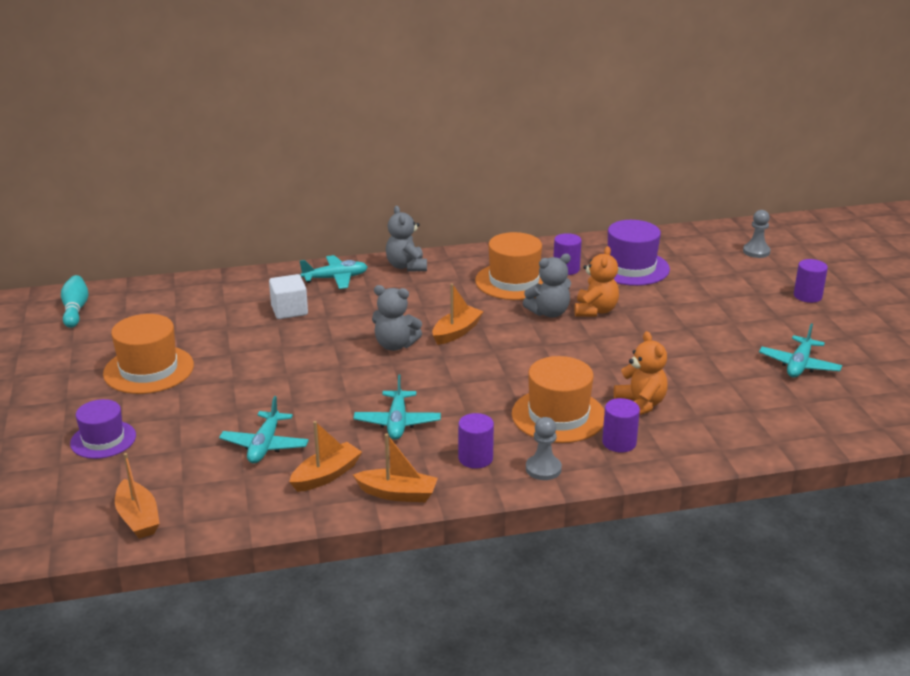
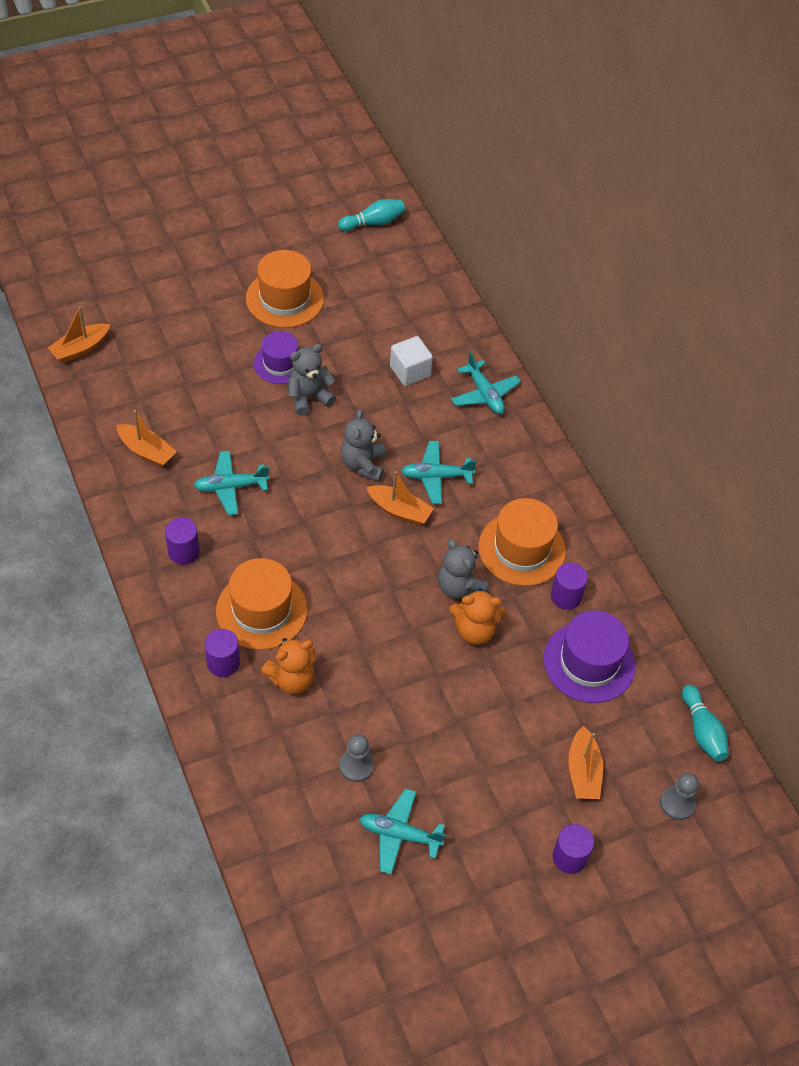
camera: 75 degrees right, 25 degrees up
(103, 439) = (177, 300): purple hat -> purple hat (280, 363)
(265, 445) = (183, 402): turquoise plane -> turquoise plane (436, 476)
(397, 494) = (127, 503): orange boat -> orange boat (583, 771)
(406, 266) = (528, 448): grey teddy bear -> grey teddy bear (309, 397)
(543, 469) = (174, 604): grey pawn -> grey pawn (356, 766)
(694, 235) = (702, 731): none -> turquoise bowling pin

